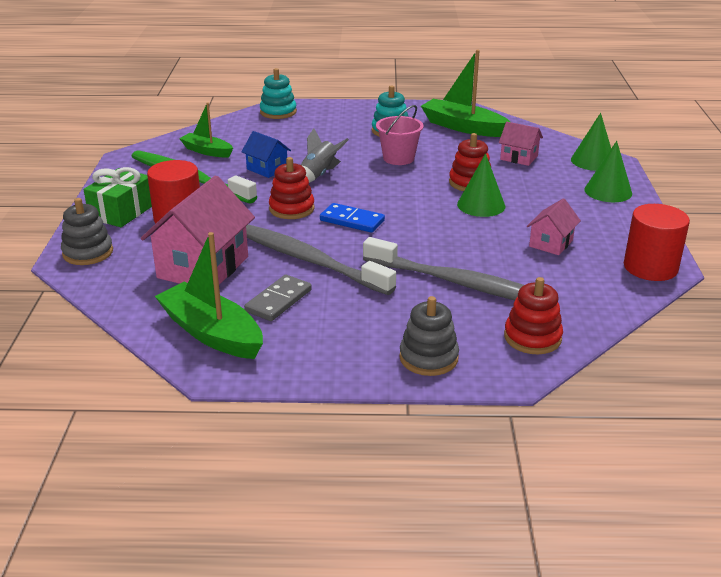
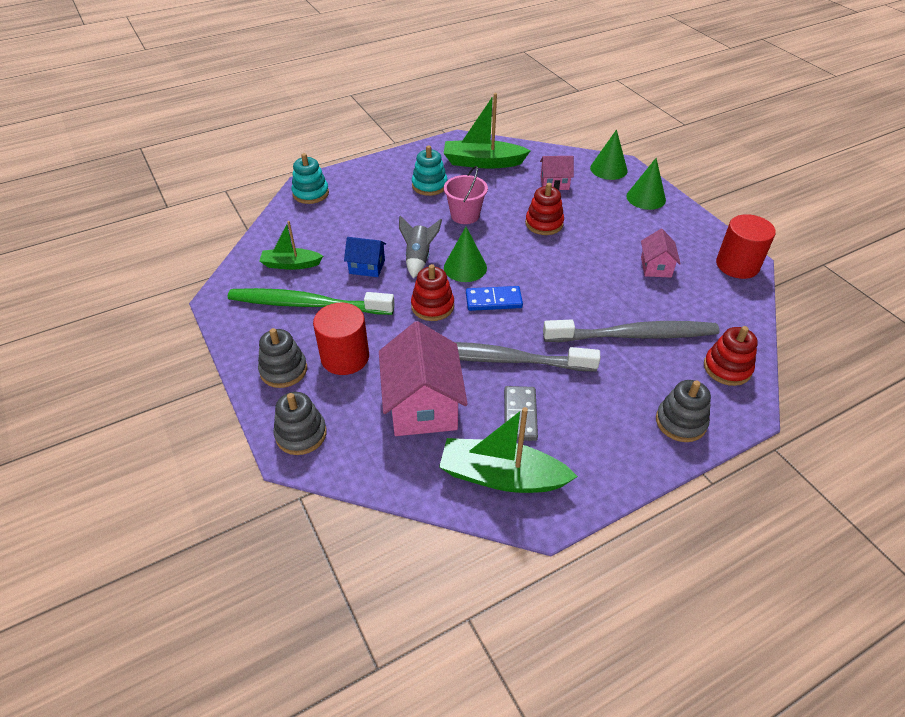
camera: 30 degrees left, 15 degrees up
(122, 212) = (283, 370): green gift -> grey stacking toy
(481, 205) = (573, 245): green cone -> green cone (465, 267)

